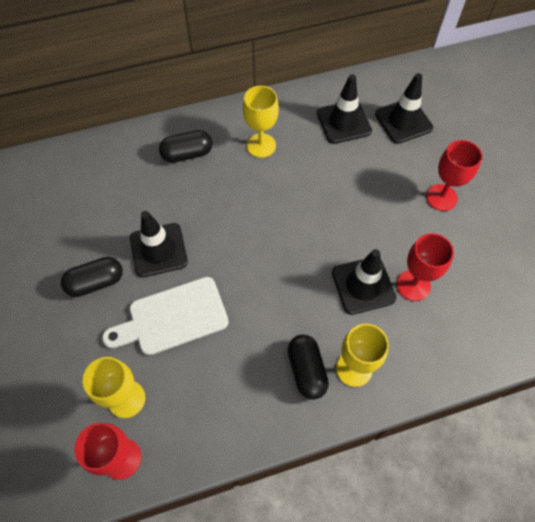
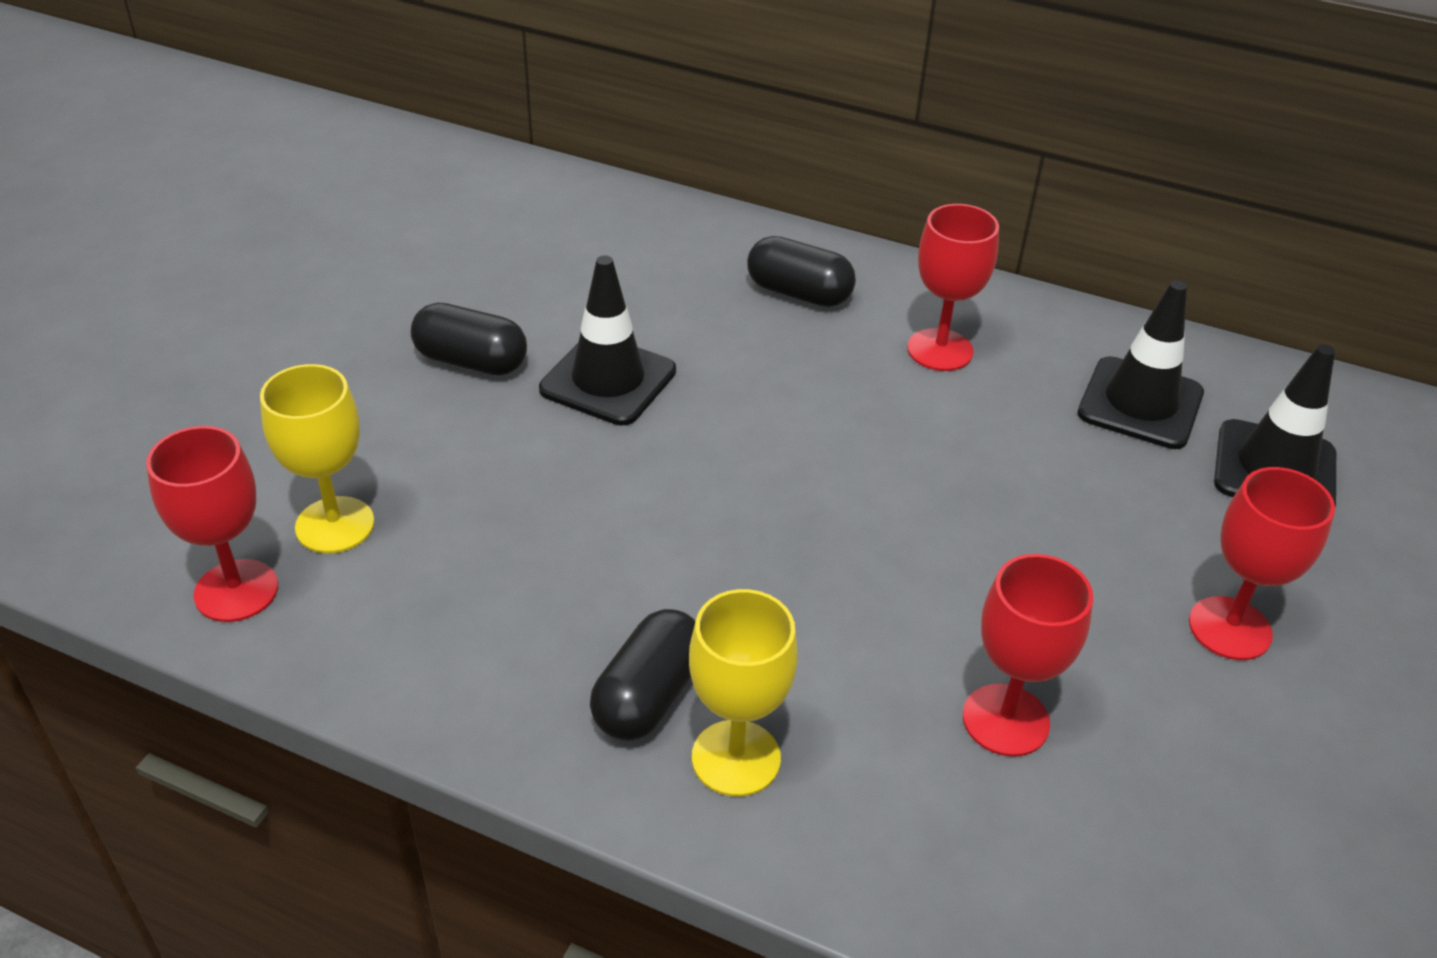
camera: 40 degrees right, 20 degrees down
(172, 317) = (524, 474): white cutting board -> none
(261, 145) = (940, 350): yellow goblet -> red goblet
(363, 285) = (901, 651): black traffic cone -> none

